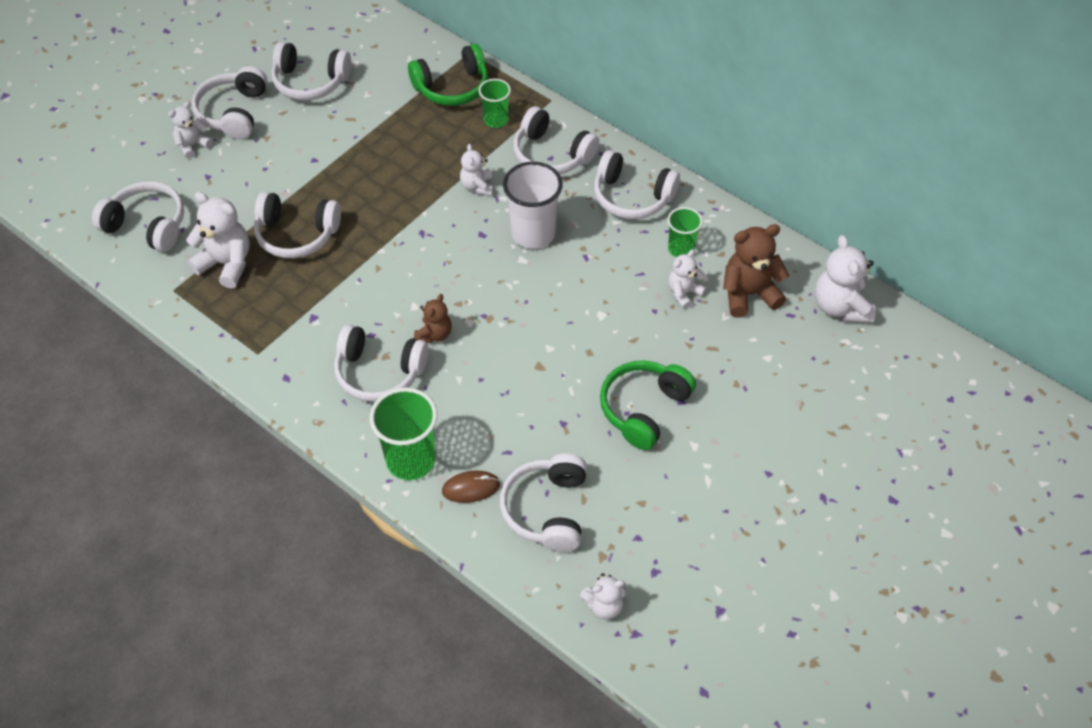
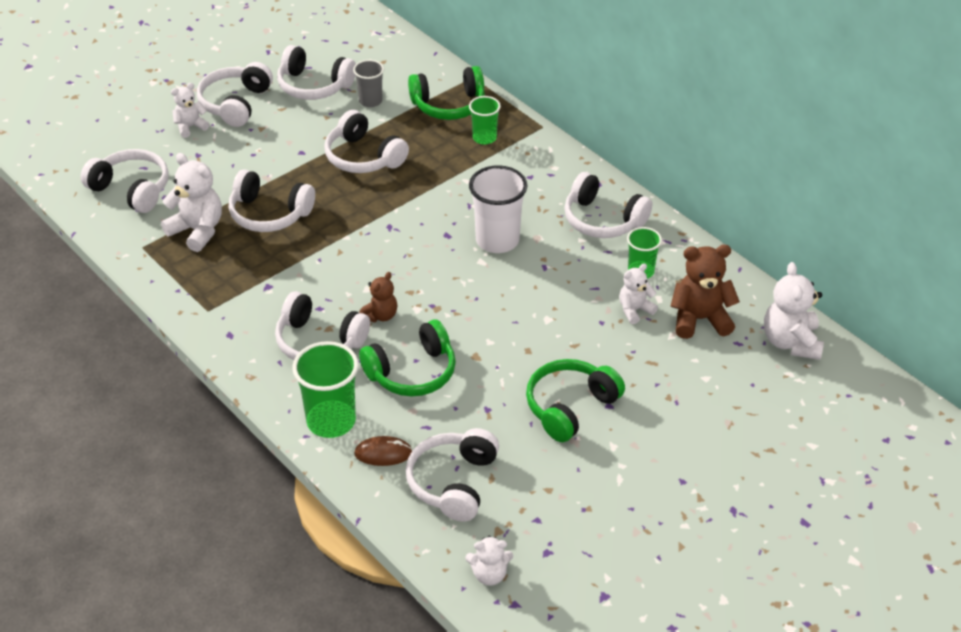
camera: 10 degrees right, 10 degrees down
(372, 92) = (370, 101): none -> grey cup
(477, 186) = (452, 193): white teddy bear -> none
(480, 393) = (412, 372): none -> green headphones
(551, 155) = (532, 174): white headphones -> white headphones (363, 157)

